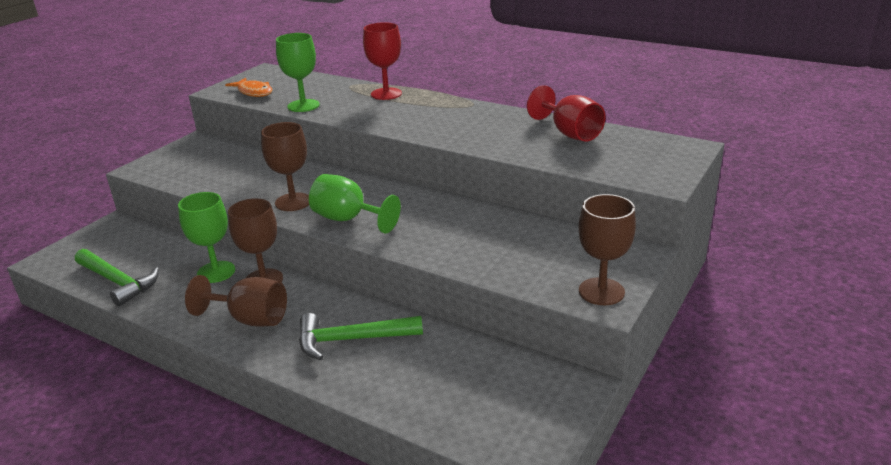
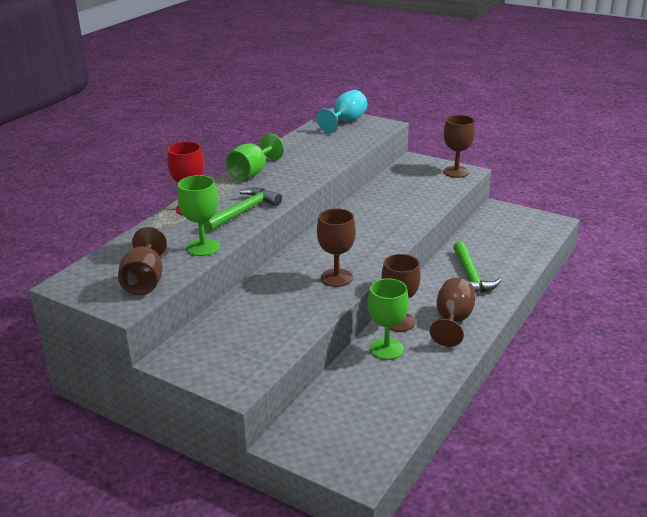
camera: 90 degrees left, 0 degrees up
(118, 282) = (403, 406): green hammer -> green hammer (244, 211)
(254, 92) = (145, 281): orange fish -> brown goblet
(348, 219) = (369, 250): green goblet -> green goblet (252, 172)
(569, 133) = (307, 143): red goblet -> none
(662, 153) = (346, 122): none -> turquoise goblet

